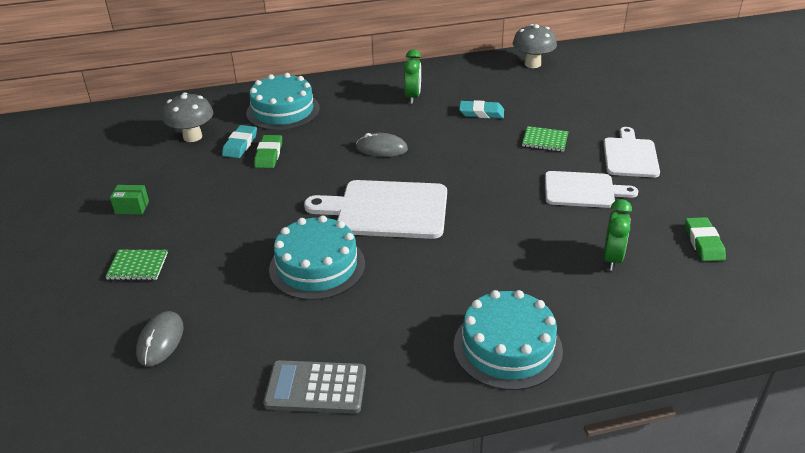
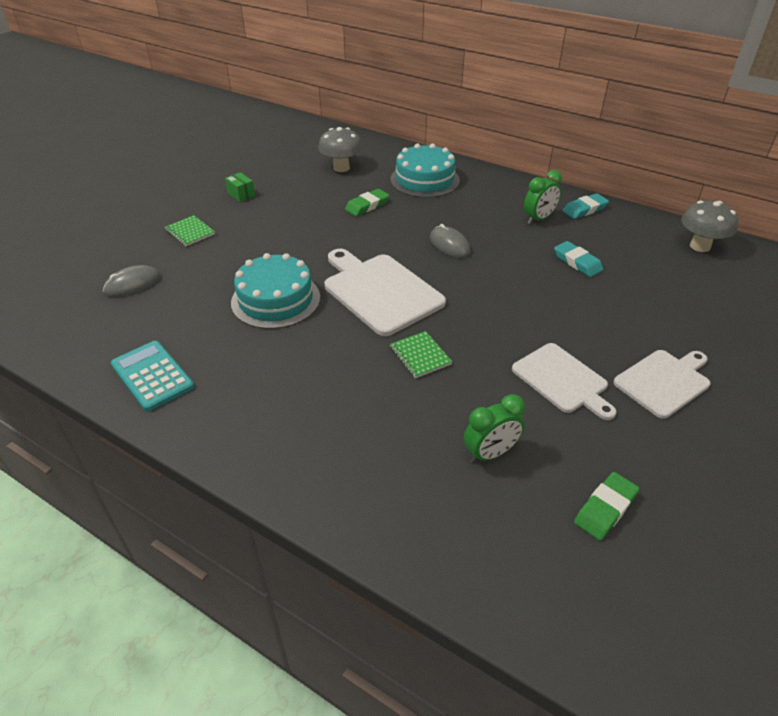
camera: 45 degrees right, 5 degrees up
(240, 145) = (360, 189): turquoise eraser -> turquoise eraser (584, 209)
(316, 388) = (152, 376): grey calculator -> turquoise calculator
(507, 347) = (296, 451): turquoise cake -> none
(545, 140) = (598, 317): green notebook -> green notebook (420, 356)

